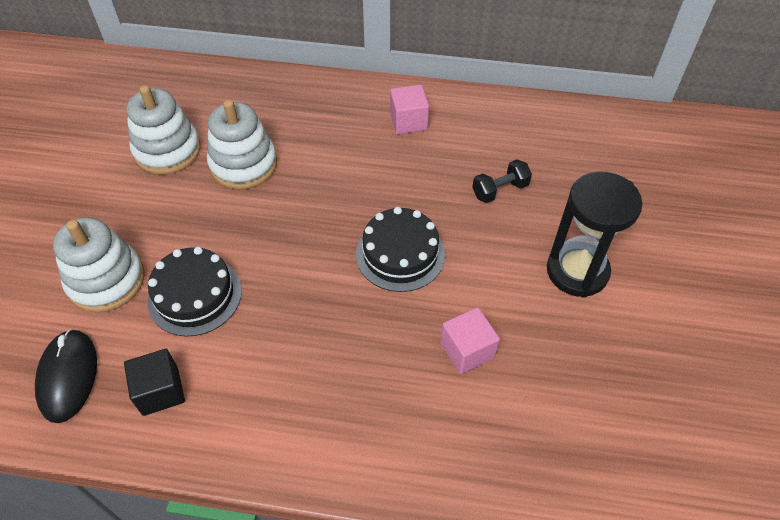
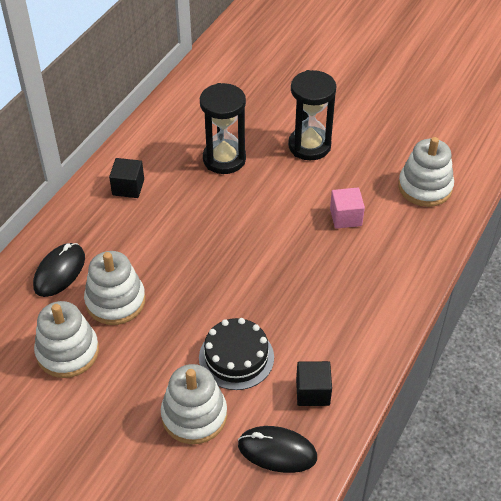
camera: 70 degrees left, 5 degrees down
(267, 109) = (59, 272): none -> black mouse
(400, 254) = (254, 228): black cake -> none
(408, 121) = (128, 187): pink cube -> black cube
(500, 190) = (224, 159): black dumbbell -> black hourglass
(580, 442) = (425, 187): none -> white stacking toy

